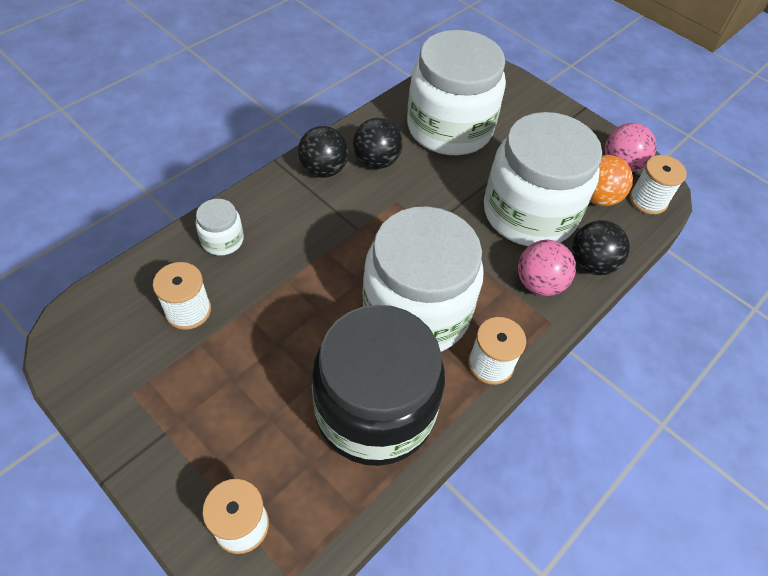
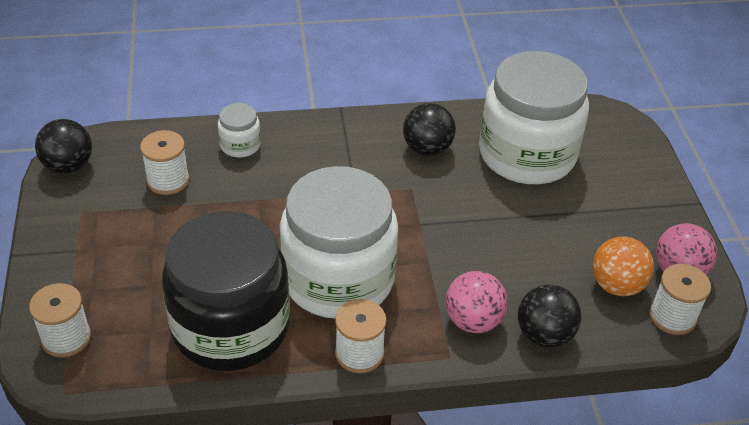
camera: 40 degrees right, 10 degrees down
(323, 170) = (373, 133): black ball -> black ball (68, 166)
(529, 213) = (528, 261): white jar -> none

